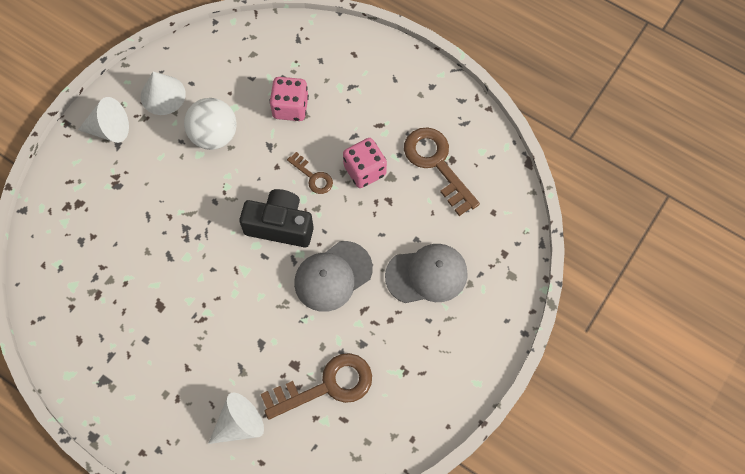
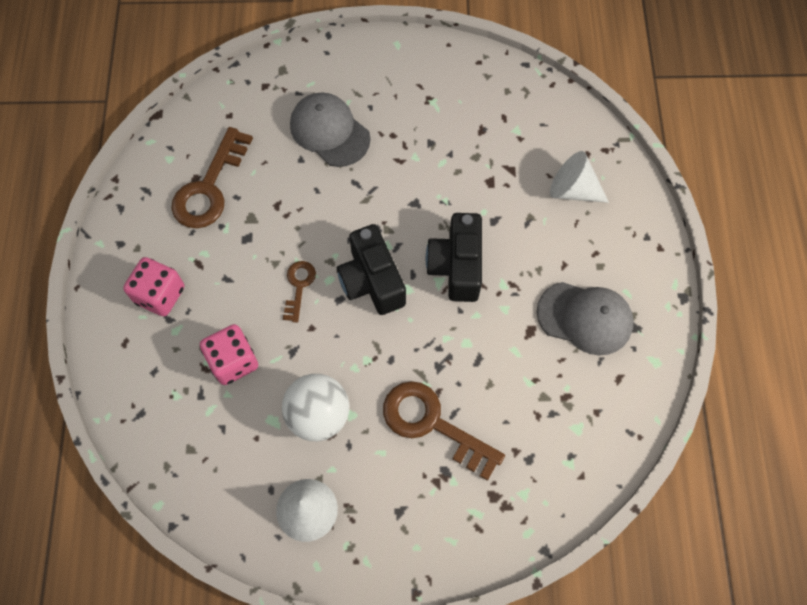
camera: 125 degrees left, 0 degrees up
(109, 129) = (388, 535): white cone -> none
(246, 290) = (456, 266): none -> black camera
(327, 386) = (487, 146): brown key -> brown key (432, 424)
(333, 276) = (387, 203): grey cap -> grey cap (585, 318)
(365, 170) = (259, 244): pink dice -> pink dice (160, 295)

